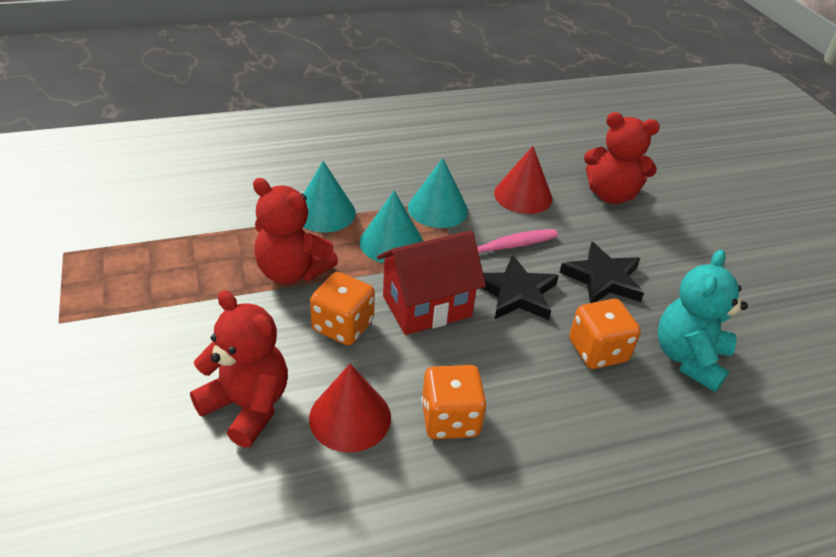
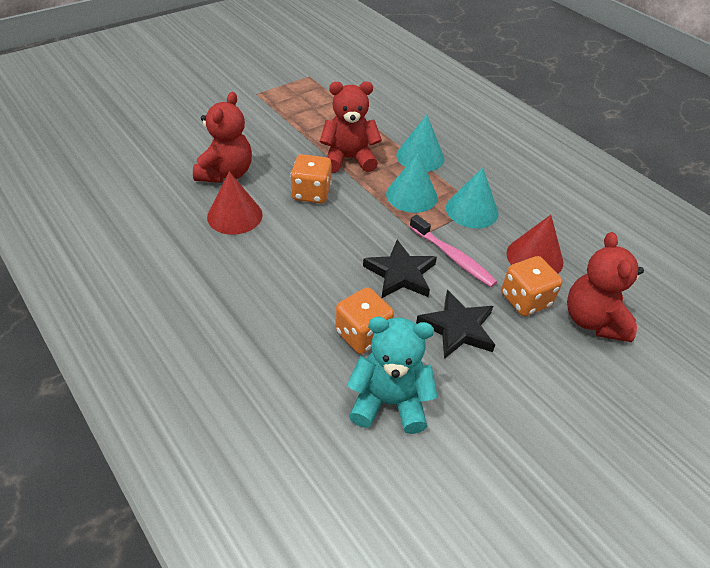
camera: 70 degrees right, 5 degrees up
(292, 272) = (348, 159): red teddy bear -> red teddy bear turned 75 degrees clockwise
(427, 306) = (354, 228): red house -> none
(450, 419) = (252, 261): orange dice -> orange dice (525, 300)

